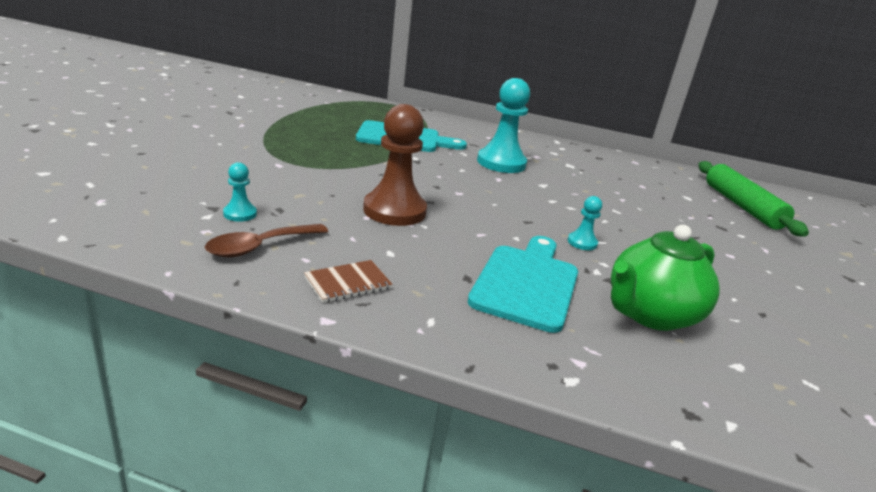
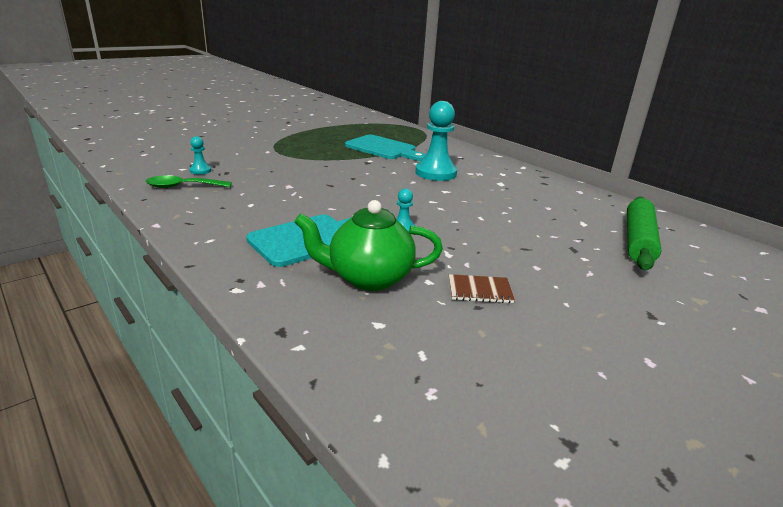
camera: 35 degrees right, 0 degrees up
(259, 247) = (183, 187): brown spoon -> green spoon
(348, 283) = (198, 212): brown notebook -> brown notebook (480, 290)
(394, 211) = (295, 185): brown pawn -> none

